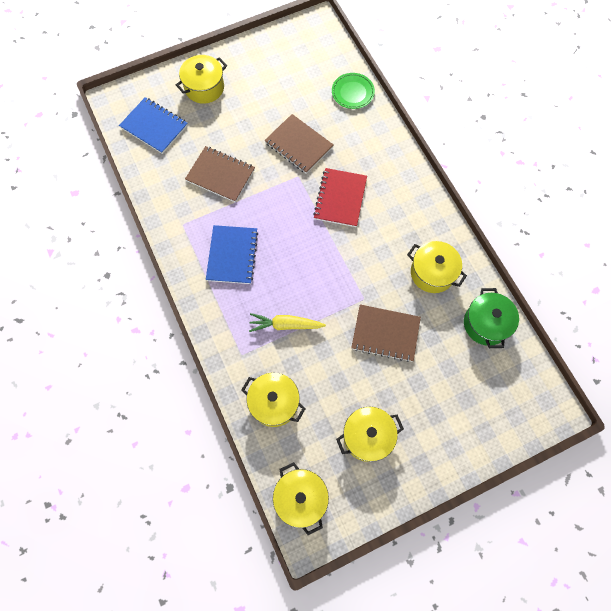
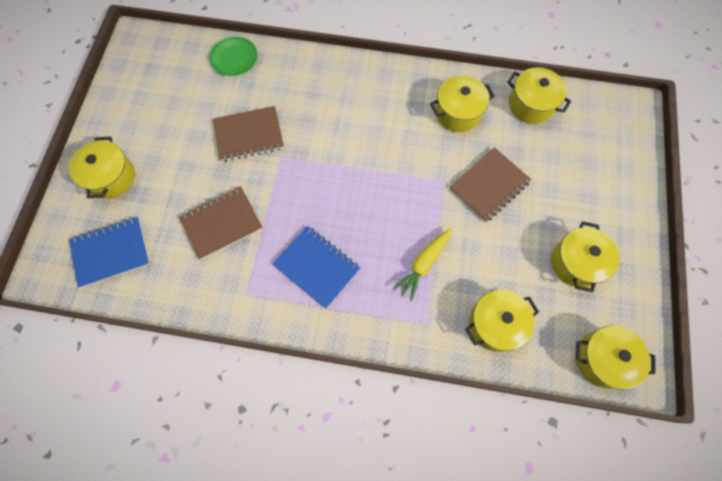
camera: 55 degrees left, 0 degrees up
(340, 198) = (331, 136): red notebook -> none
(486, 324) = (531, 105): green pot -> yellow pot

